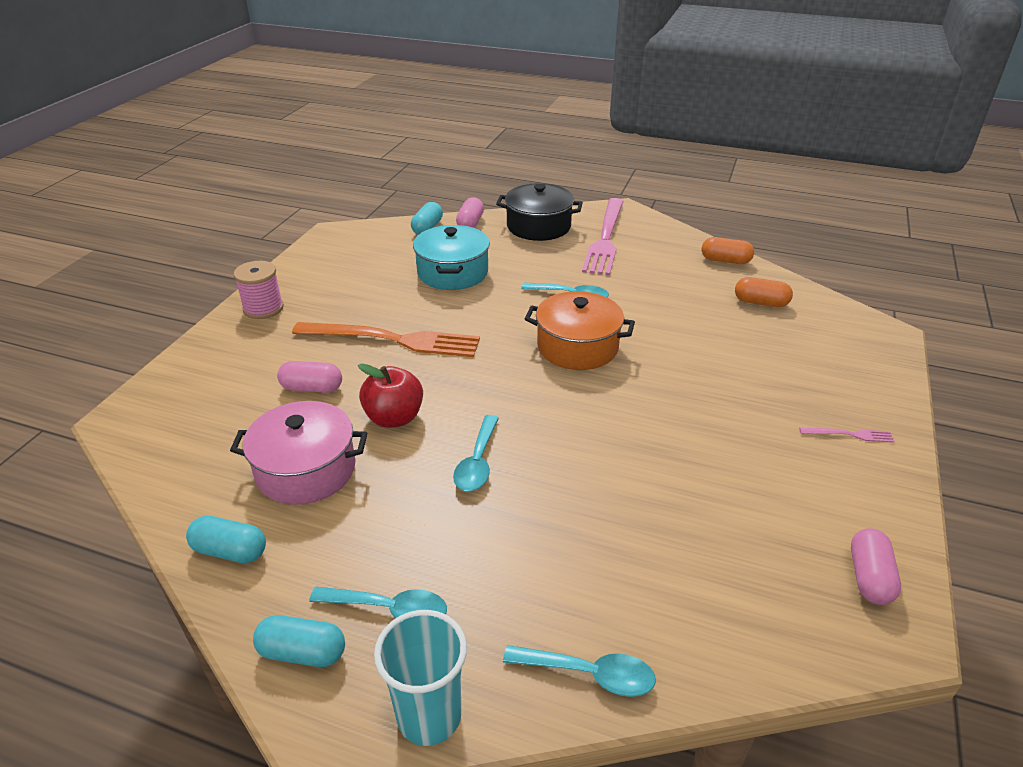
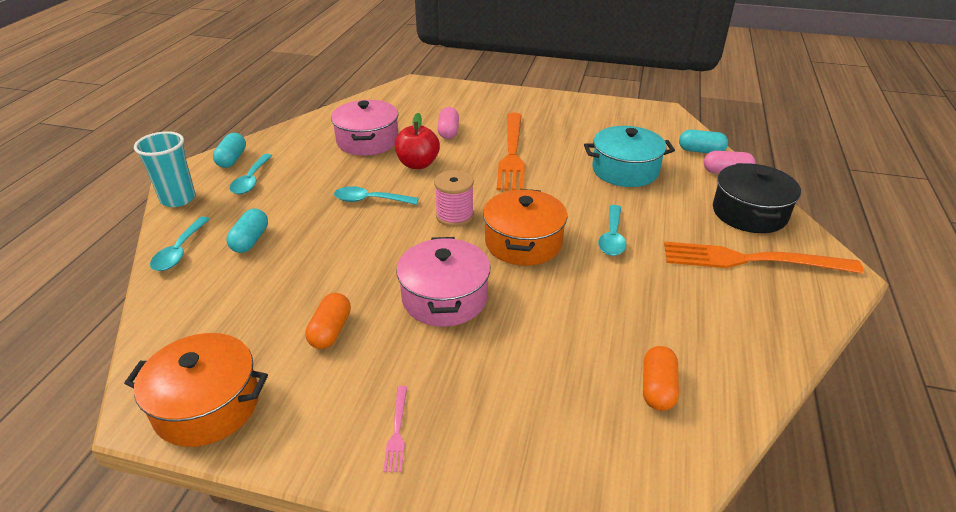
camera: 85 degrees right, 0 degrees up
(230, 551) = (306, 130): turquoise capsule -> turquoise capsule (250, 240)
(263, 308) = (538, 102): pink spool -> pink spool (454, 216)
(605, 238) = (751, 260): pink fork -> orange fork
(671, 402) = (444, 298): none -> pink pot
(725, 261) = (756, 364): orange capsule -> orange capsule (330, 331)
(869, 577) = (207, 405): pink capsule -> orange pot

